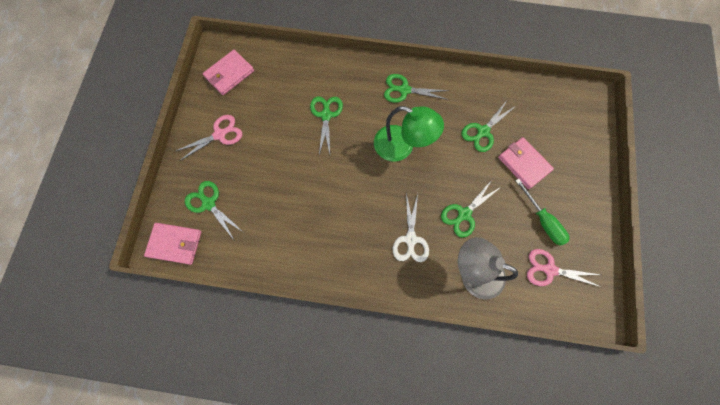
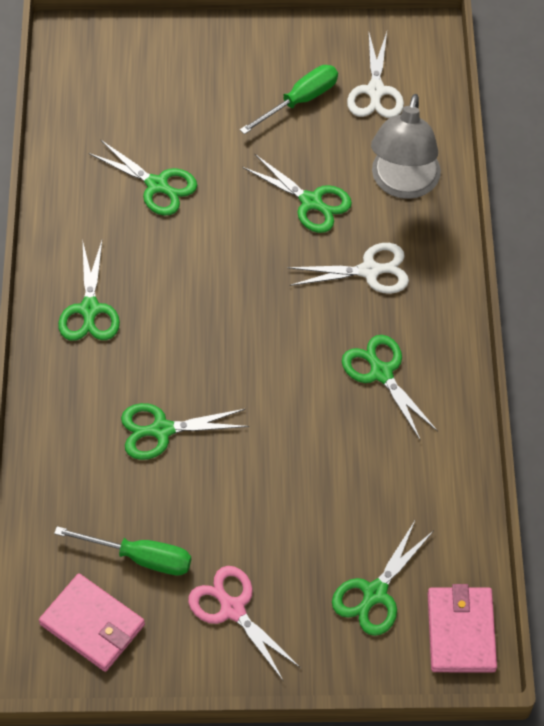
camera: 100 degrees left, 15 degrees down
(258, 97) = (140, 557): none -> green screwdriver
(340, 232) = (380, 372): none -> green scissors
(402, 147) = (206, 301): green lamp -> none
(523, 164) = (207, 127): pink wallet -> none
(549, 269) = (375, 92): pink scissors -> white scissors

